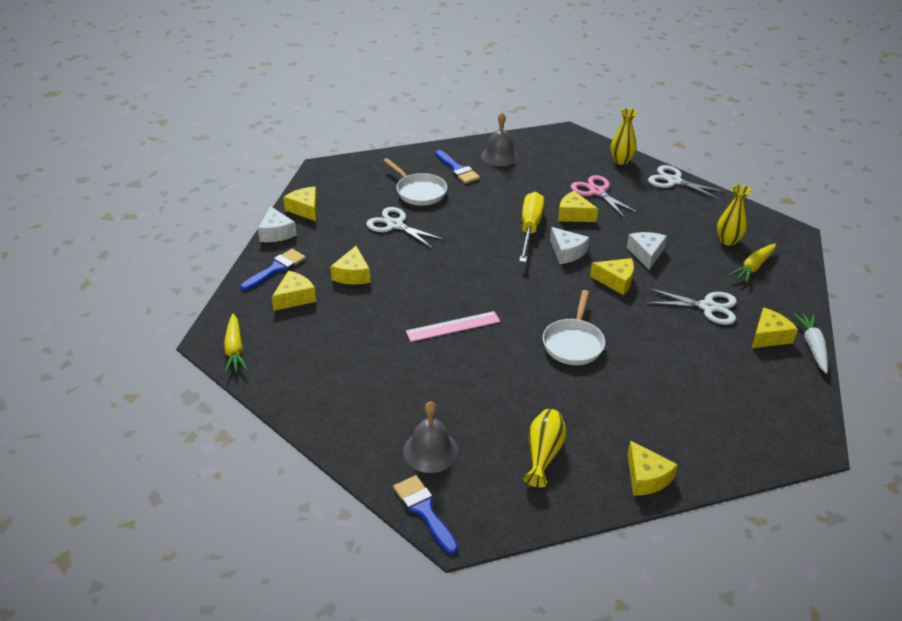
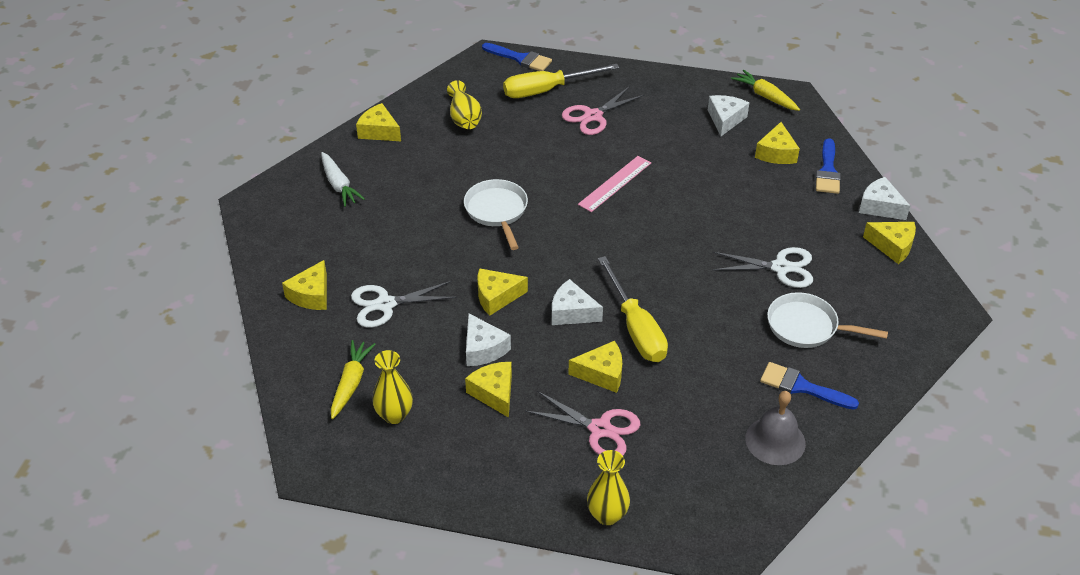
camera: 150 degrees right, 5 degrees up
(298, 343) = (725, 119): none -> white cheese
(352, 274) = (754, 194): yellow cheese -> yellow cheese (494, 393)
(411, 399) = (593, 116): none -> pink scissors
(430, 451) = (547, 90): grey bell -> yellow screwdriver
(674, 181) = (510, 504): white scissors -> none
(812, 347) = (264, 300): white carrot -> white carrot (339, 185)

